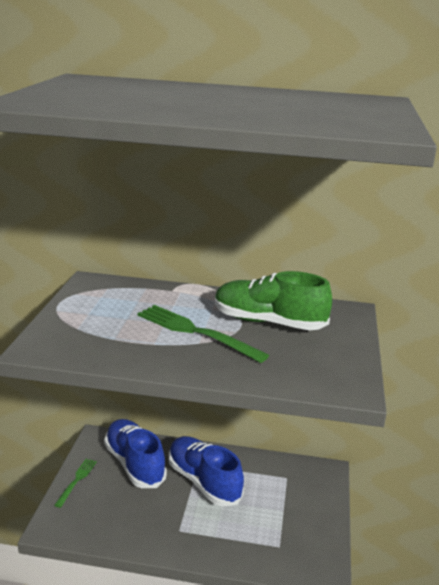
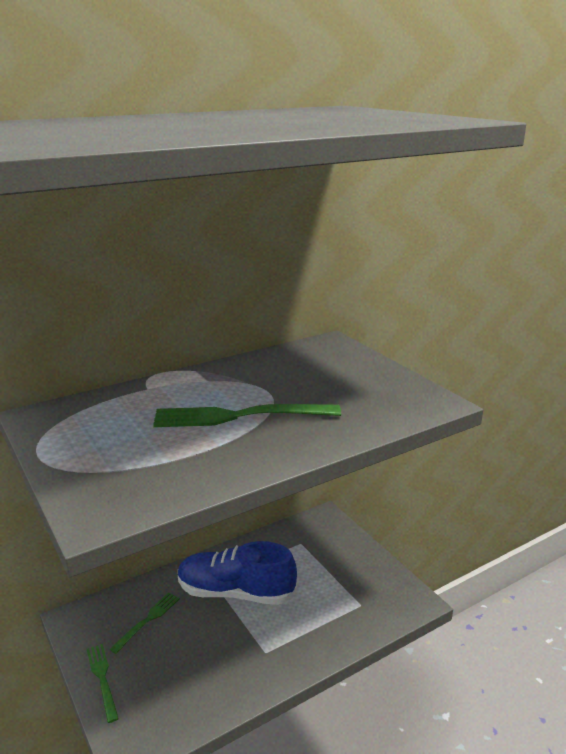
camera: 40 degrees left, 0 degrees up
(134, 464) = (148, 620): blue shoe -> green fork
(268, 322) = (286, 379): green shoe -> none

